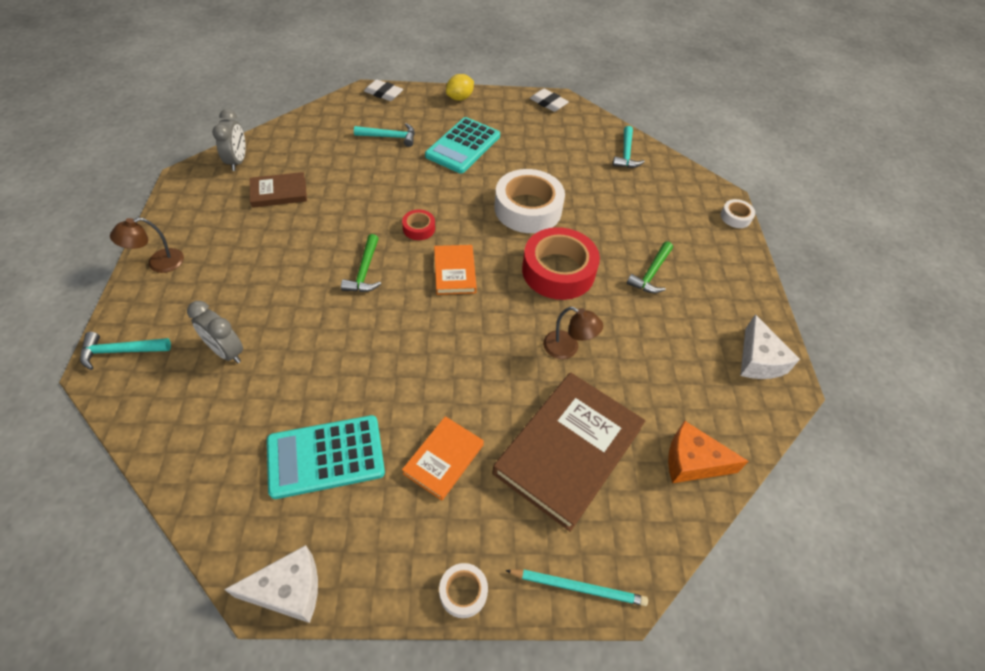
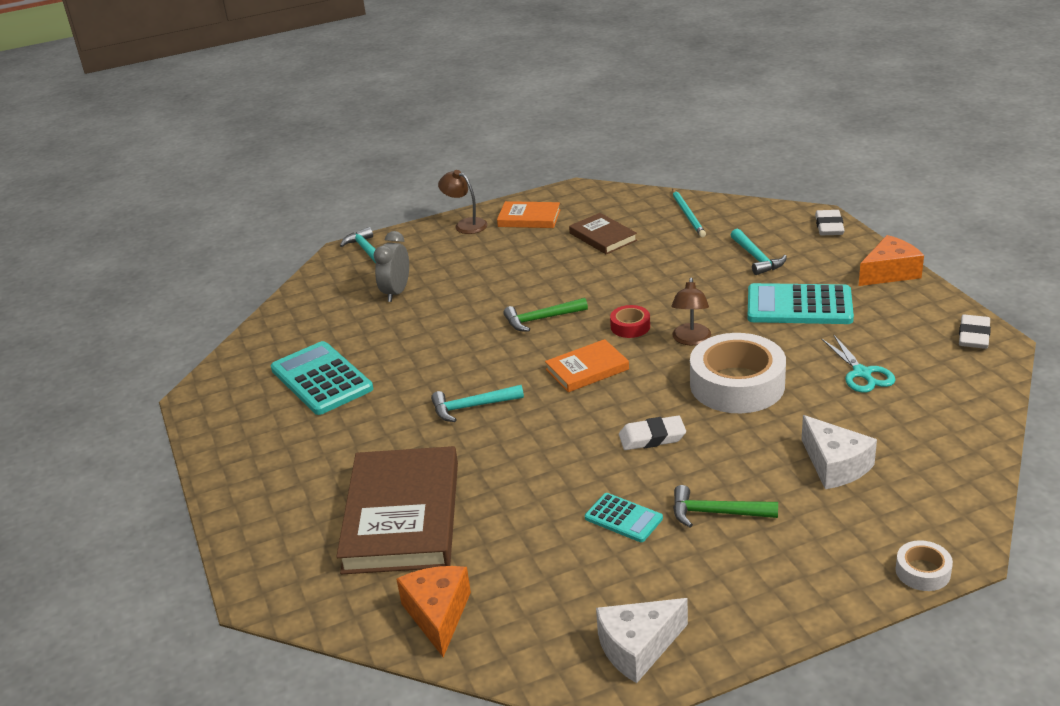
camera: 75 degrees right, 20 degrees down
(238, 161) = (623, 201): grey clock -> none
(288, 590) = (200, 408): white cheese -> white cheese (835, 465)
(443, 459) = (351, 441): orange book -> orange book (529, 218)
(460, 98) = (889, 273): yellow lemon -> orange cheese
(463, 592) = (227, 495): white tape -> none
(553, 156) = (862, 373): none -> turquoise scissors
(558, 271) = (652, 437): red tape -> white eraser
(567, 348) = (537, 478): brown lamp -> brown lamp (691, 340)
(568, 451) = (401, 516): brown book -> brown book turned 75 degrees clockwise
(578, 587) = (255, 564): turquoise pencil -> turquoise pencil (688, 215)
(626, 154) = (945, 430): turquoise hammer -> turquoise hammer (472, 407)
(635, 319) = (623, 518): none -> turquoise calculator

